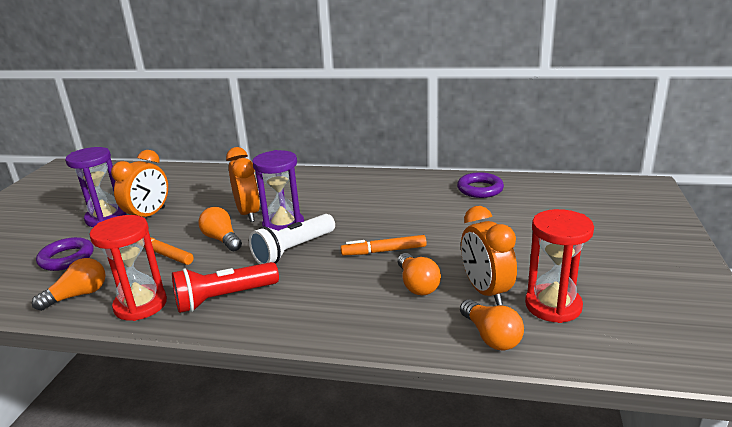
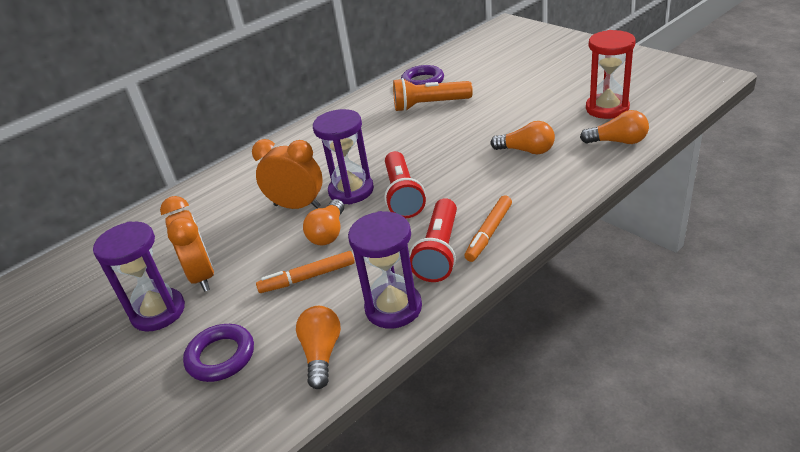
camera: 50 degrees left, 10 degrees up
(140, 305) = (393, 308): red hourglass -> purple hourglass
(222, 239) = (328, 233): orange light bulb -> orange light bulb turned 75 degrees counterclockwise
(293, 250) = (402, 195): white flashlight -> red flashlight
(384, 251) = (461, 151): orange marker -> orange marker (489, 233)
(444, 207) = (429, 105): none -> orange flashlight
(485, 291) = (565, 126): orange clock -> none

